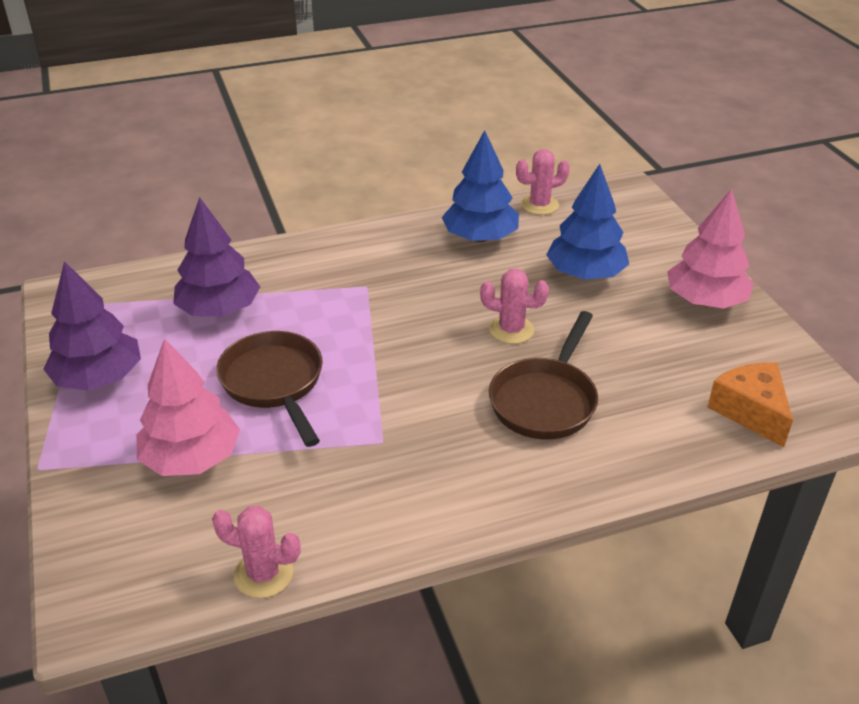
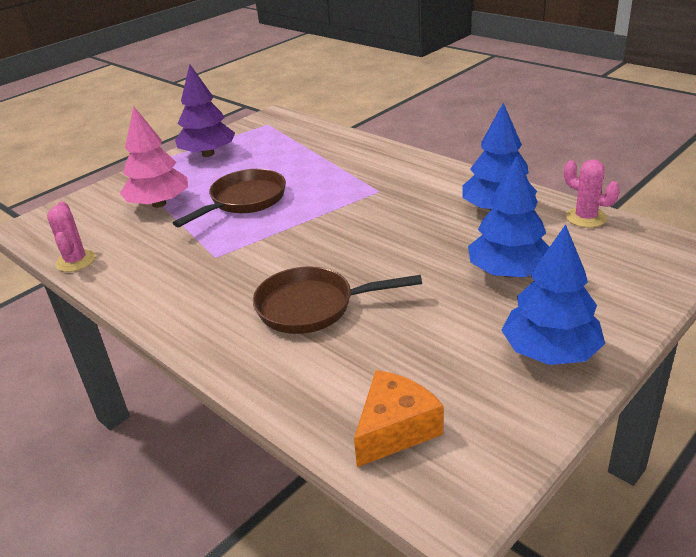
camera: 65 degrees right, 5 degrees down
(219, 310) = (300, 158): purple tree -> none
(511, 330) = (388, 263): pink cactus -> none
(705, 301) = (550, 352): pink tree -> blue tree

